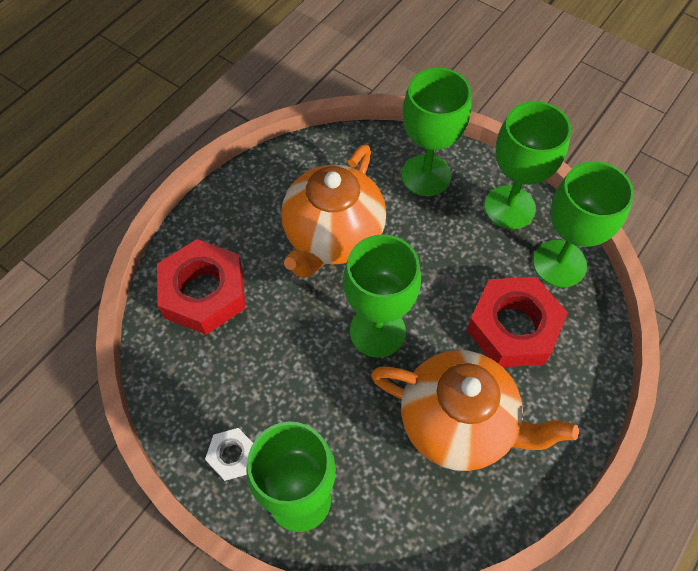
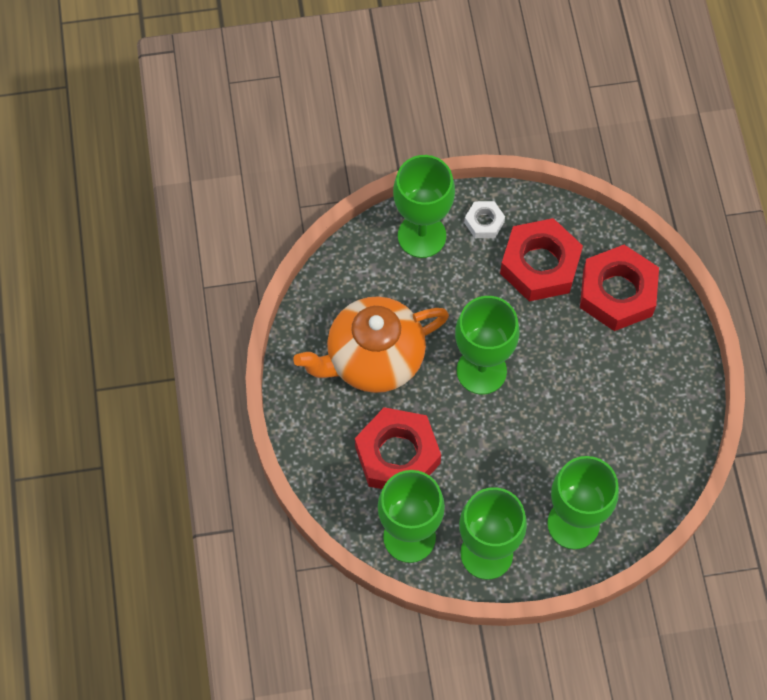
camera: 135 degrees right, 5 degrees up
(233, 371) = (540, 265): none -> red nut
(333, 237) = (583, 409): orange teapot -> none

